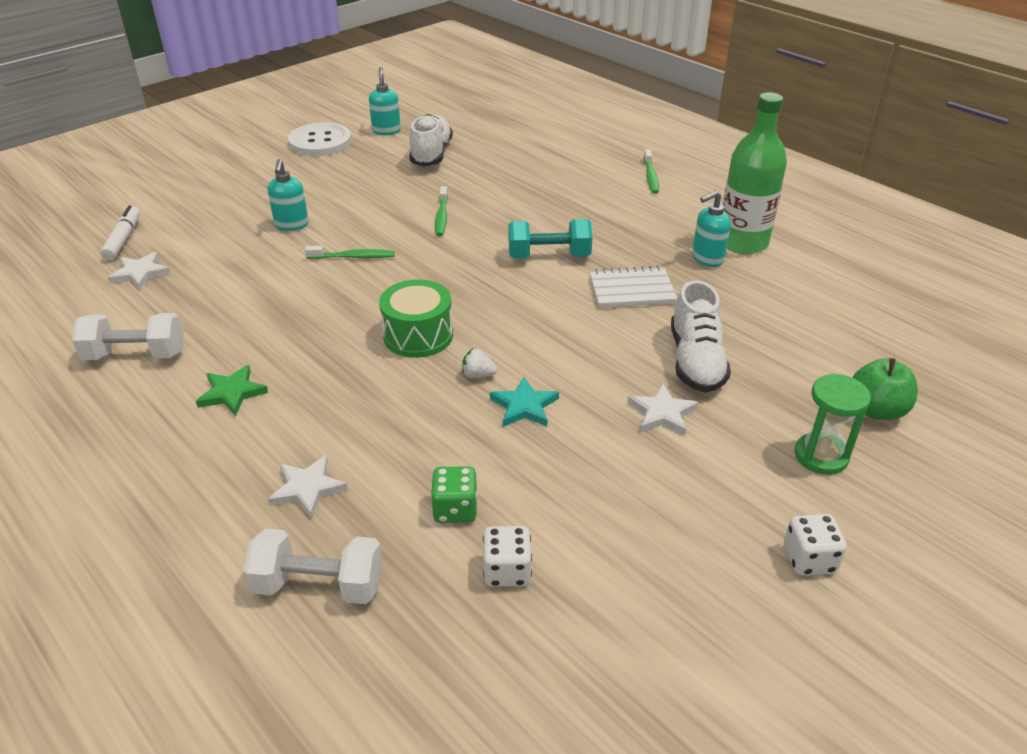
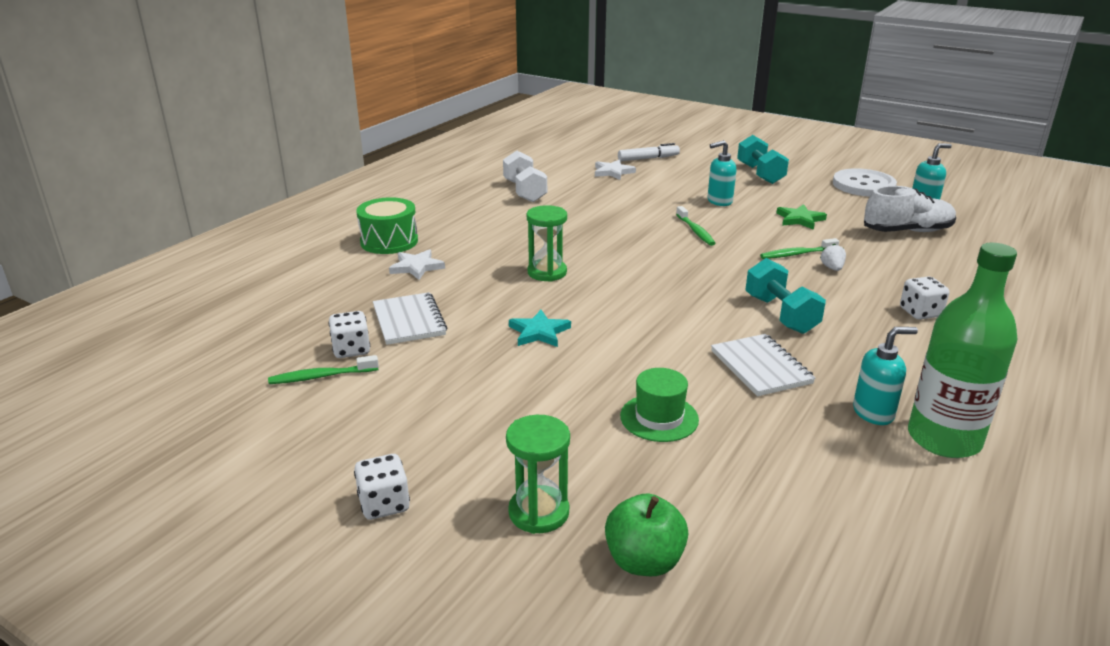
camera: 75 degrees right, 10 degrees down
(232, 393) = (501, 225): green star -> green star (800, 219)
(242, 184) = (760, 174): none -> turquoise dumbbell
(319, 585) = (332, 287): white dumbbell -> none
(390, 377) = (547, 272): none -> green hourglass
(418, 335) = (606, 274): green drum -> green drum (389, 241)
(455, 509) = (409, 321): green dice -> white notebook
(478, 375) = (569, 306): white strawberry -> white strawberry (832, 268)
(572, 195) = (920, 312): none -> white dice
(650, 177) = (1030, 357): green toothbrush -> green toothbrush (321, 376)
(662, 413) = (563, 403): white star -> none
(696, 361) = (659, 418): white shoe -> green hat
(707, 259) = (873, 413): turquoise soap dispenser -> turquoise soap dispenser turned 120 degrees clockwise

